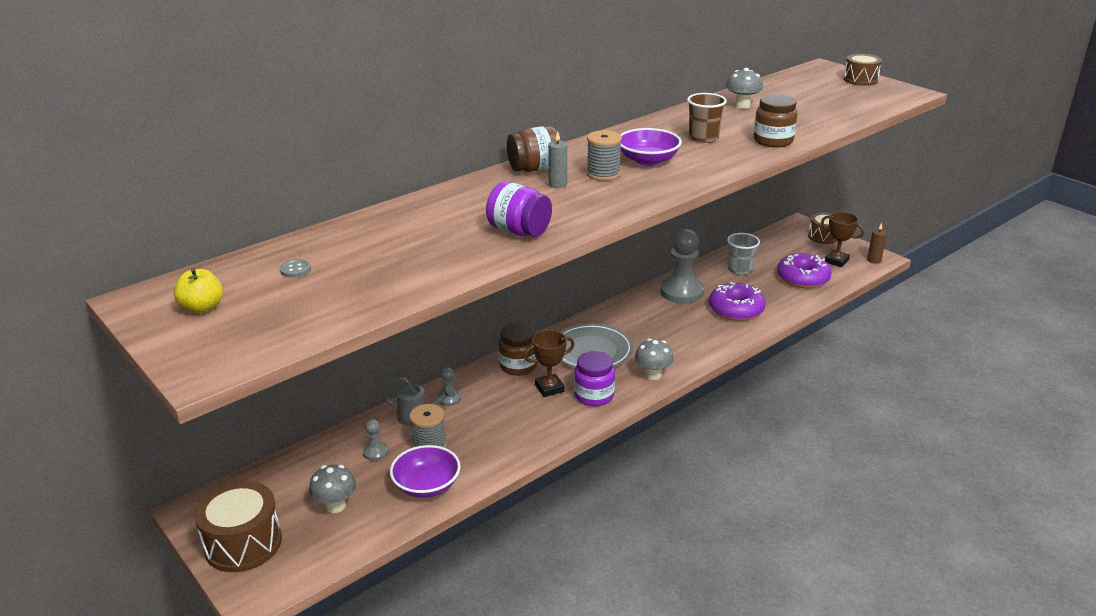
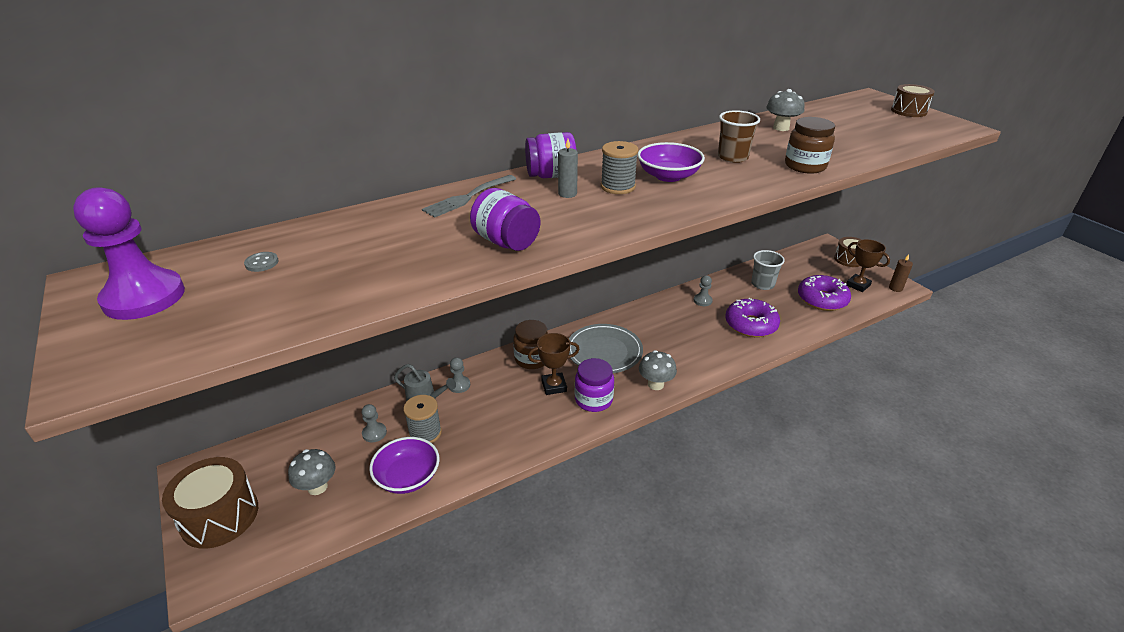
camera: 10 degrees right, 5 degrees up
(202, 308) = (144, 297): yellow apple -> purple pawn
(462, 196) = (467, 197): none -> grey fork
(534, 169) = (551, 176): brown jar -> purple jar
(681, 292) = (702, 301): grey pawn -> grey pawn, size x0.46

